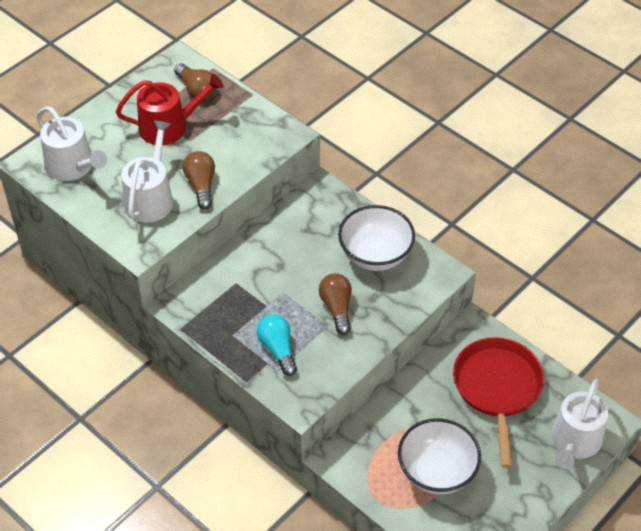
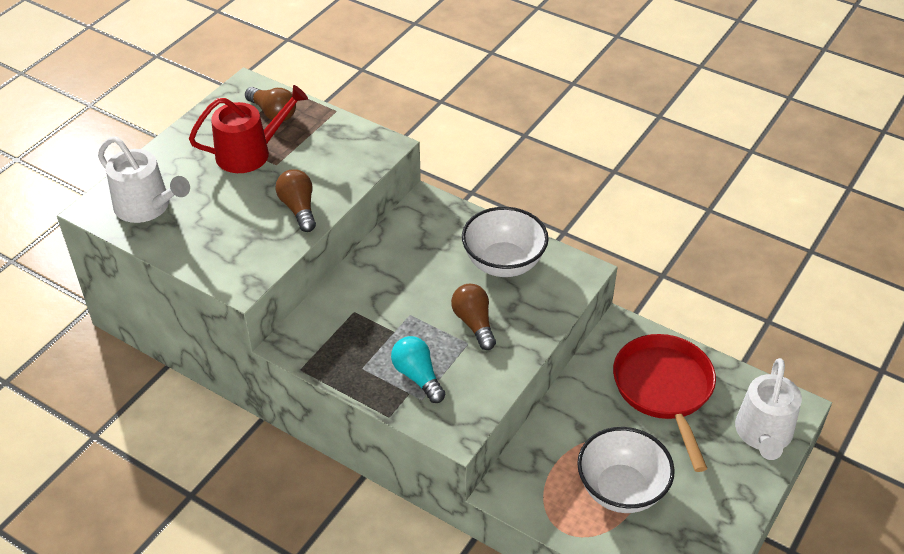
camera: 10 degrees left, 5 degrees down
(150, 198) = (243, 228): white watering can -> none

